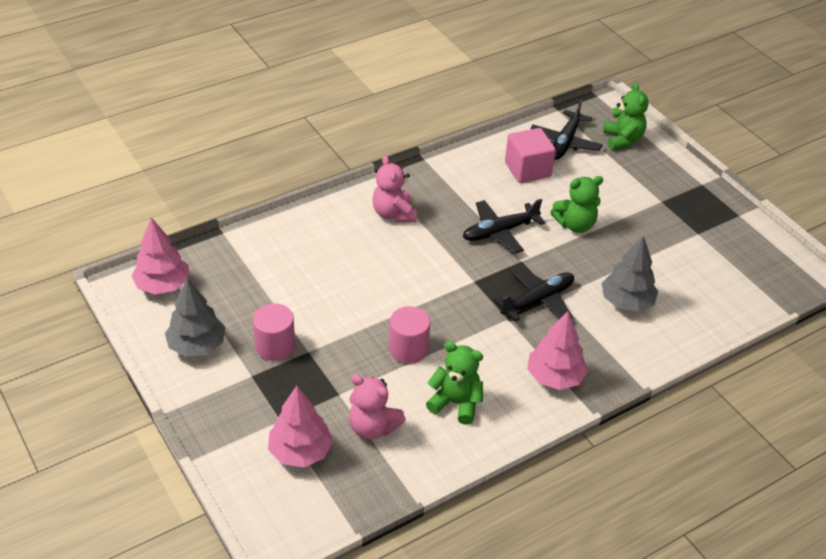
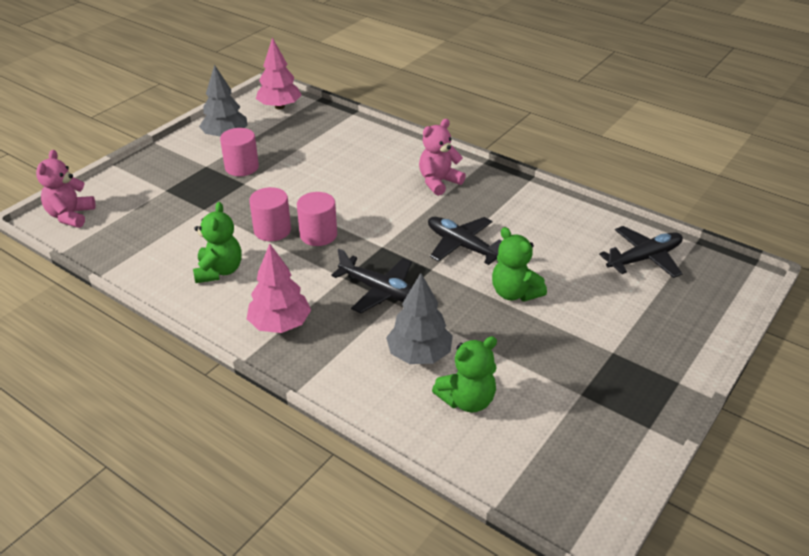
camera: 70 degrees right, 5 degrees down
(300, 452) = (136, 207): pink tree -> none
(373, 427) = (174, 234): pink teddy bear -> pink teddy bear (70, 216)
(434, 318) = (318, 235): none -> pink cylinder
(527, 169) = (574, 243): pink cube -> none
(565, 142) = (644, 258): black plane -> black plane turned 150 degrees clockwise
(622, 139) = (695, 299): green teddy bear -> green teddy bear (467, 400)

